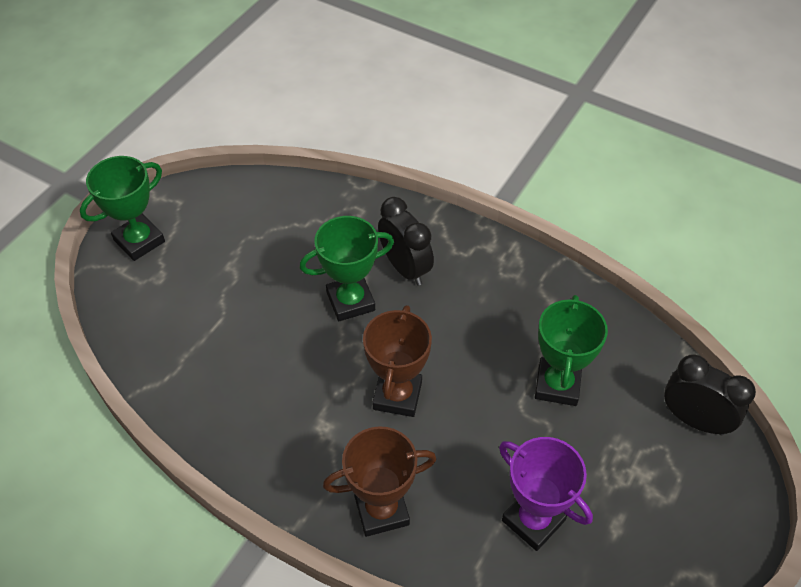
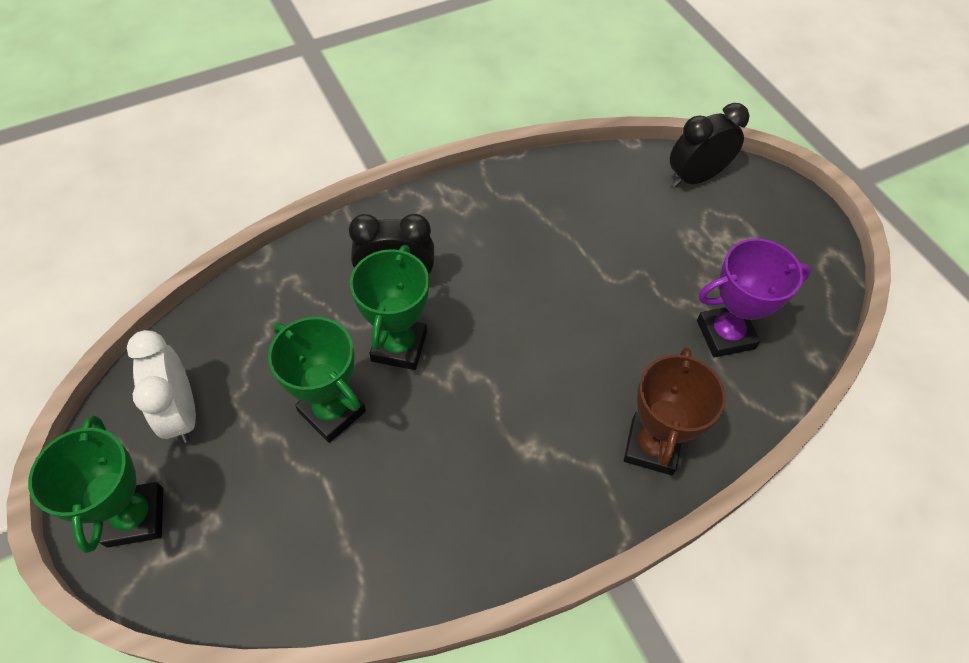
camera: 60 degrees left, 5 degrees up
(219, 218) = (181, 413): none -> white clock
(397, 395) = (537, 366): brown trophy -> none
(557, 385) = (606, 242): green trophy -> green trophy (332, 411)

